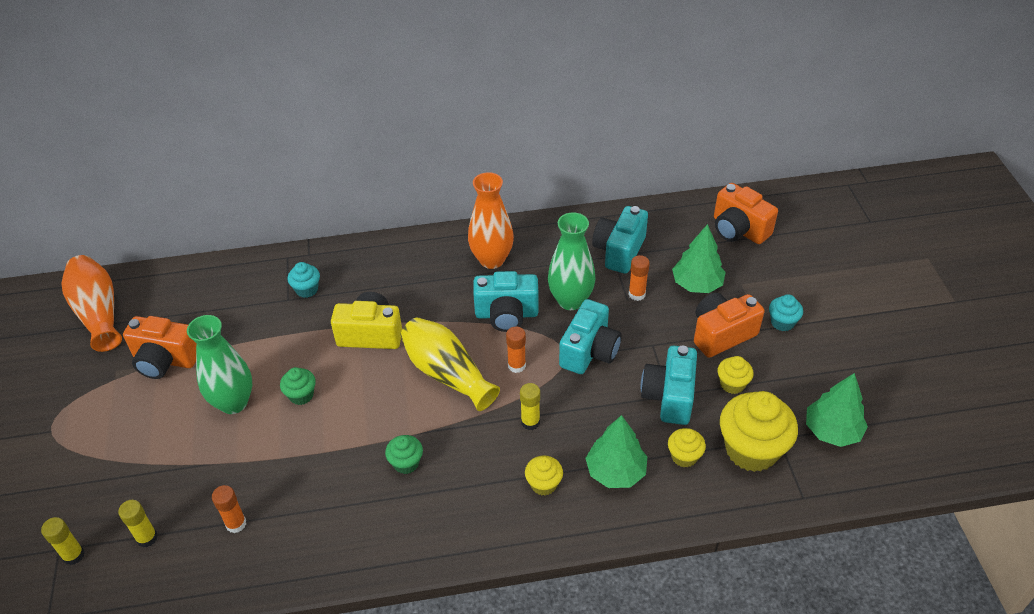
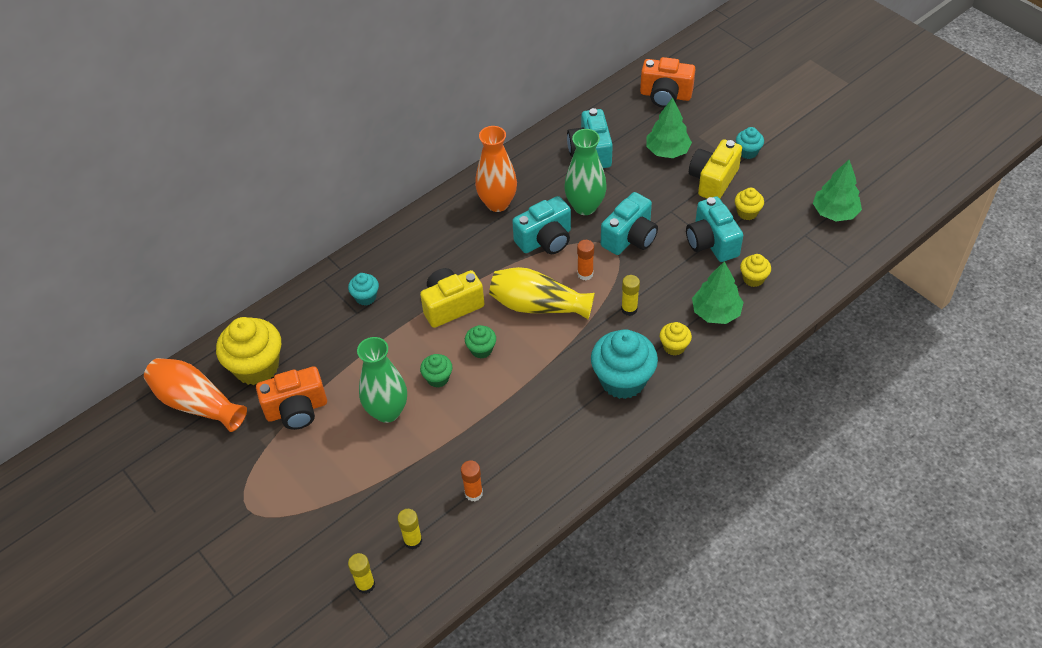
camera: 30 degrees left, 5 degrees up
(406, 463) = (563, 384): green cupcake -> green cupcake (481, 349)
(465, 490) = (622, 380): none -> turquoise cupcake
(589, 351) = (630, 238): turquoise camera -> turquoise camera turned 45 degrees clockwise
(637, 294) = (630, 179): orange glue stick -> none
(721, 334) = (713, 180): orange camera -> yellow camera
(751, 450) = (793, 252): yellow cupcake -> yellow cupcake (257, 367)

